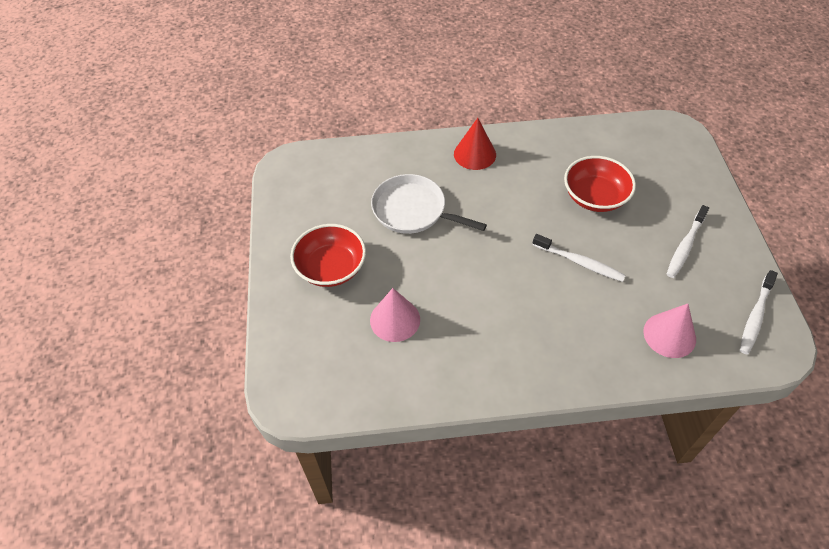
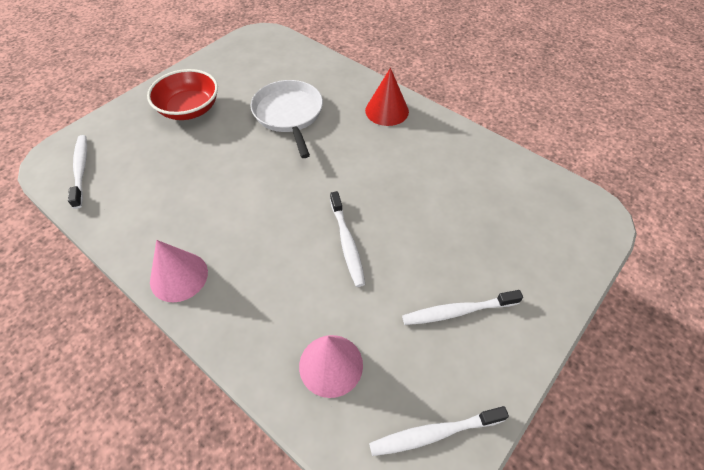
camera: 45 degrees right, 0 degrees up
(325, 383) = (81, 170): none -> white toothbrush
(395, 320) = (172, 169): pink cone -> pink cone (179, 276)
(595, 197) = (435, 208): red bowl -> none

